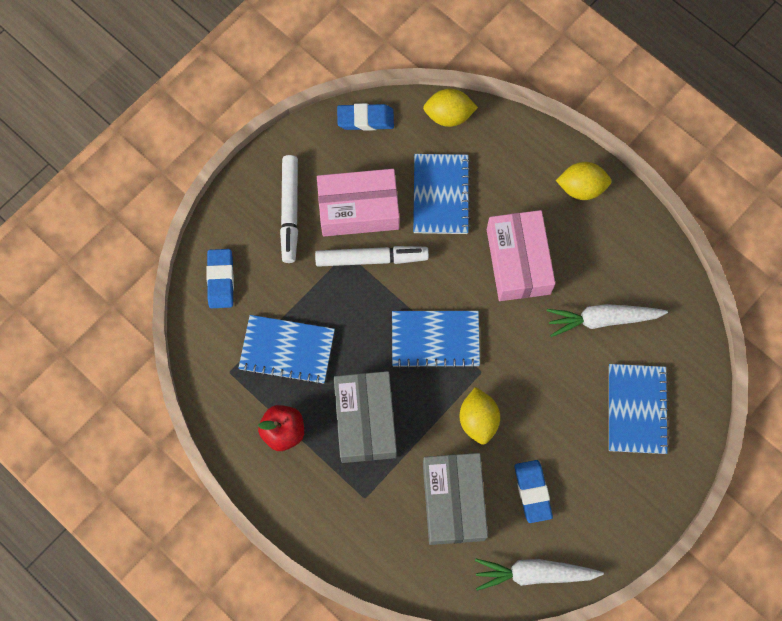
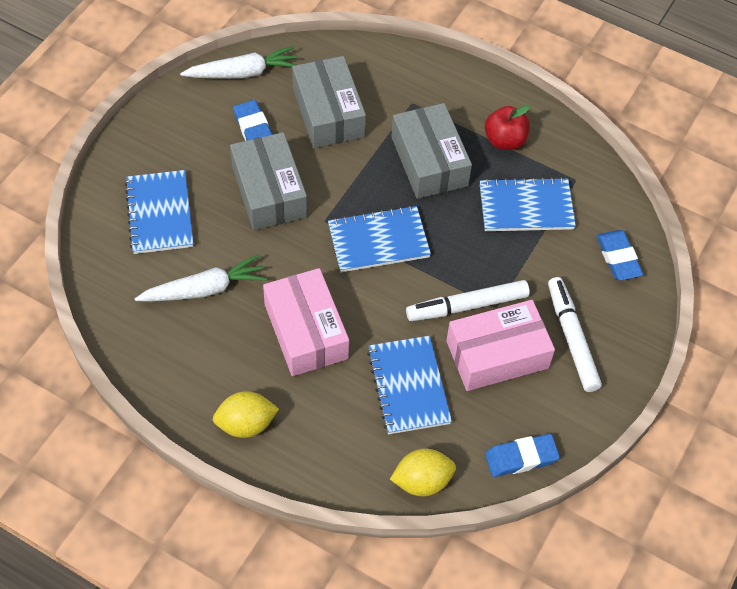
camera: 165 degrees right, 15 degrees down
(478, 420) = (319, 179): yellow lemon -> none
(529, 415) = (269, 191): none -> grey box

